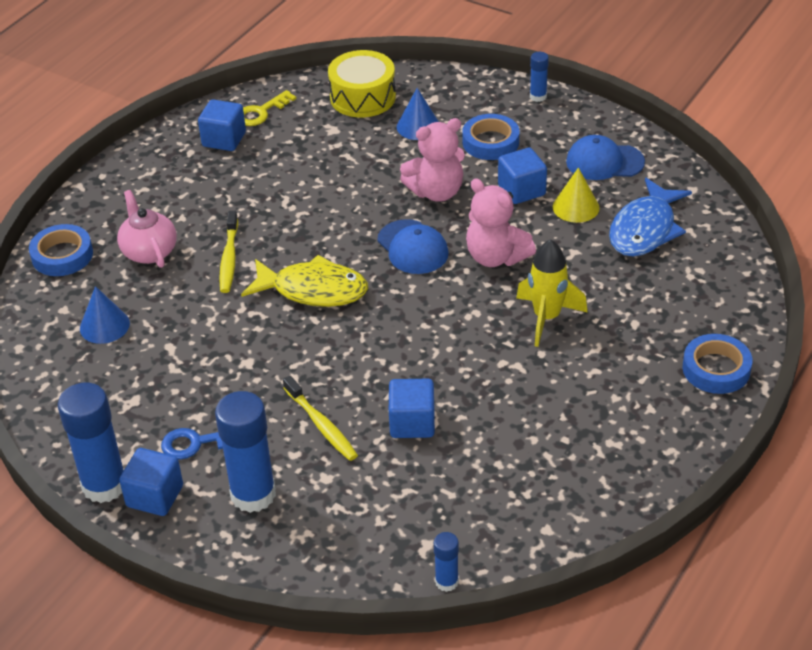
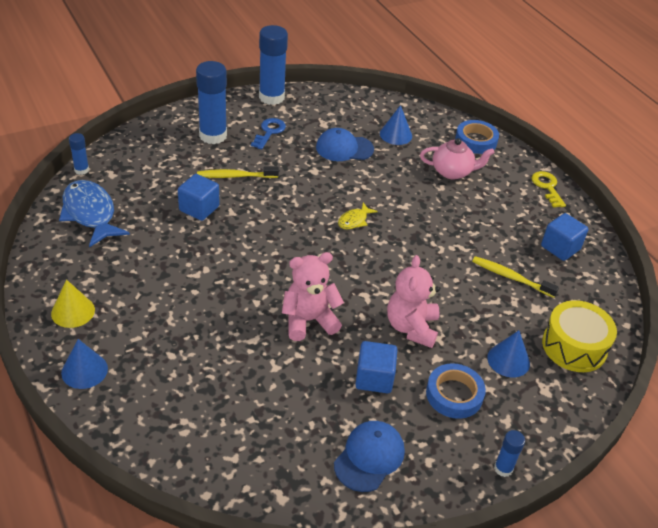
camera: 115 degrees right, 0 degrees up
(155, 496) = (247, 108): blue cube -> none
(229, 258) = (418, 200): yellow toothbrush -> yellow toothbrush (511, 277)
(261, 112) = (586, 280): yellow key -> yellow key (547, 187)
(313, 290) = (354, 220): yellow fish -> yellow fish, size x0.49
(412, 247) = (357, 284): blue cap -> blue cap (344, 148)
(547, 318) = (223, 312): yellow rocket -> none
(576, 207) = (326, 400): yellow cone -> yellow cone (73, 311)
(645, 229) = (261, 428): blue fish -> blue fish (90, 213)
(716, 369) = (84, 370): blue tape -> blue cone

